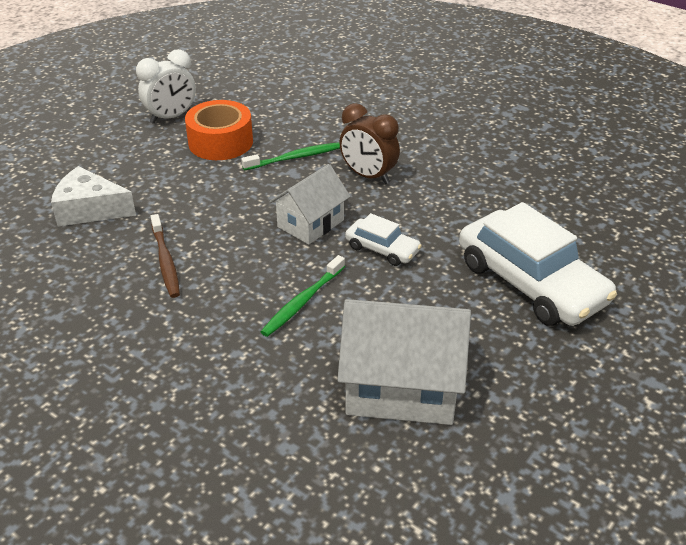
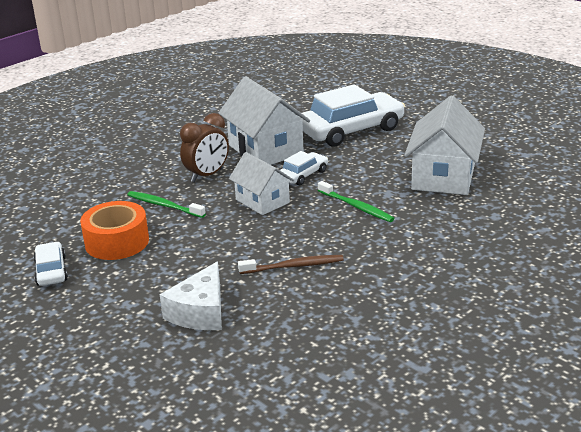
camera: 80 degrees left, 10 degrees down
(171, 117) = (51, 271): white clock -> white car
(295, 158) = (164, 205): green toothbrush -> green toothbrush turned 45 degrees counterclockwise
(446, 211) = (265, 150): none -> white house

